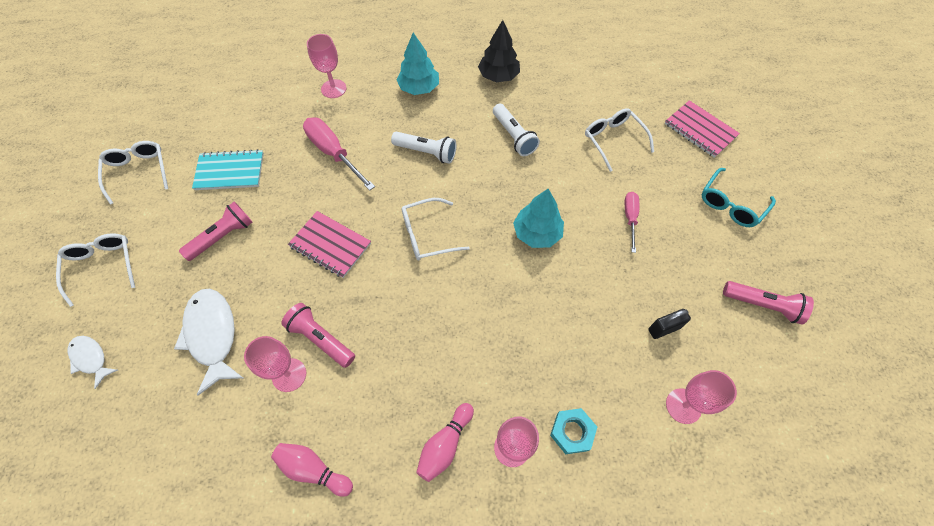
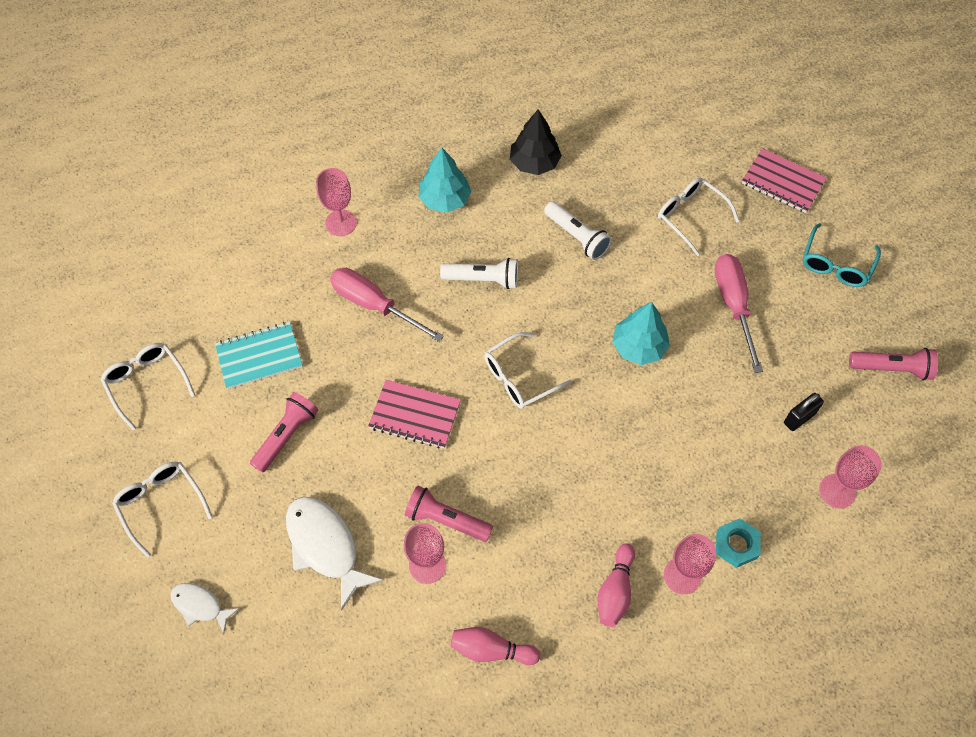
camera: 15 degrees left, 0 degrees up
(630, 218) = (733, 305): pink screwdriver -> pink screwdriver, size x1.70

